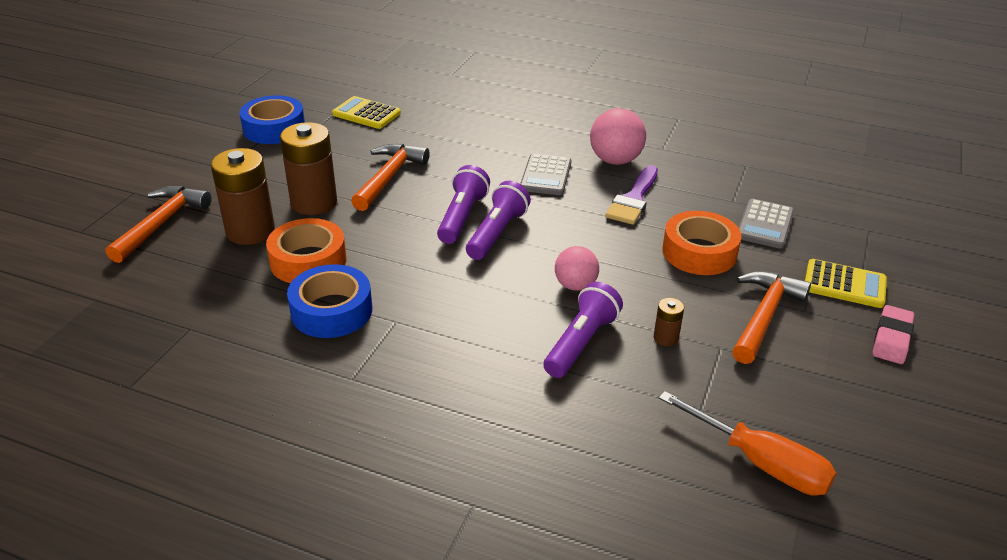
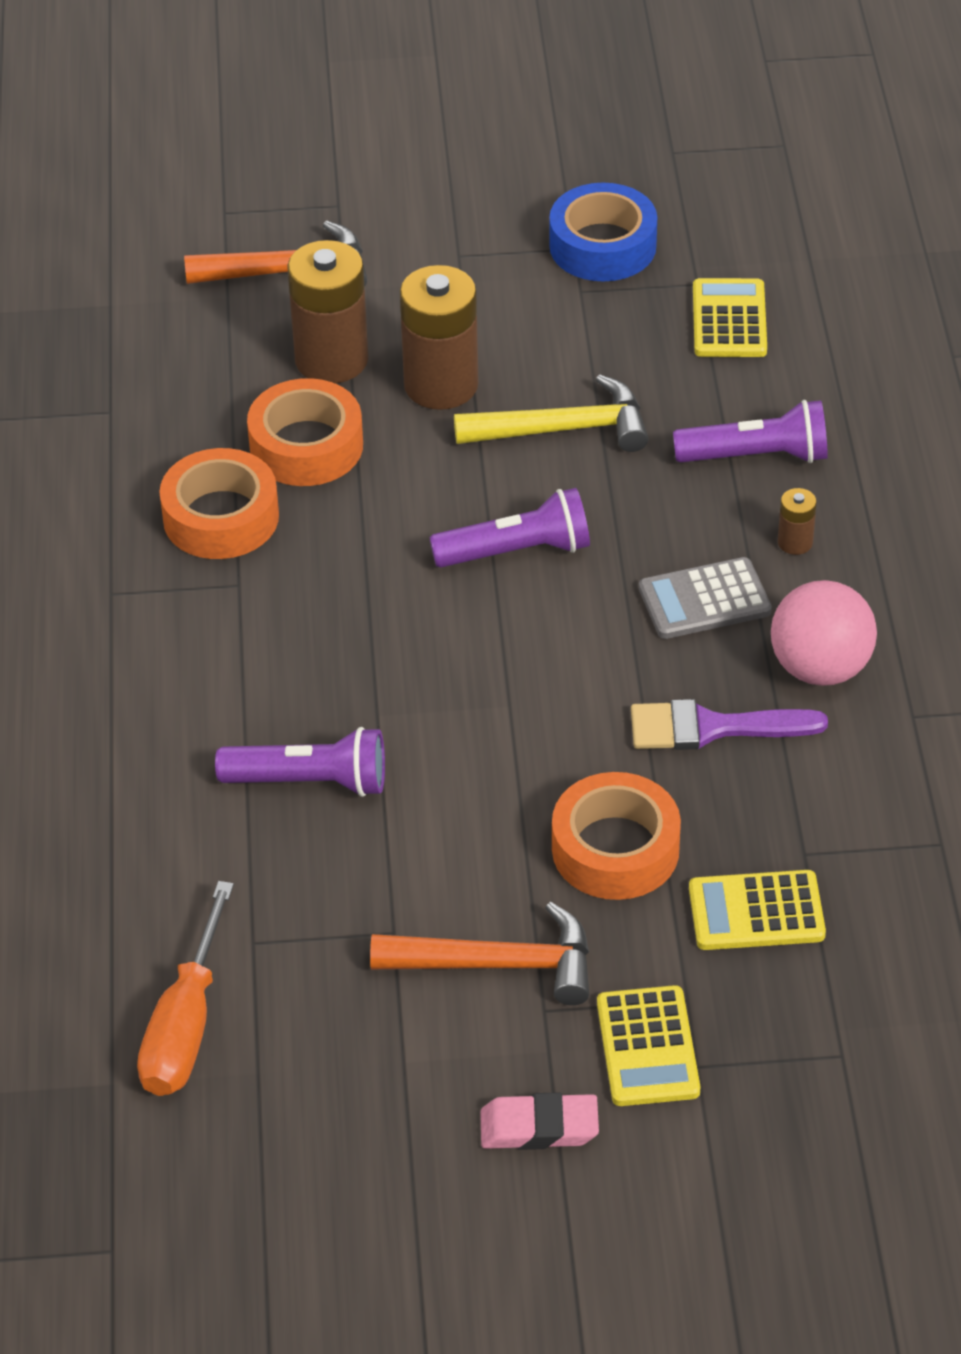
camera: 65 degrees right, 10 degrees up
(331, 311) = (221, 517): blue tape -> orange tape
(388, 177) = (563, 429): orange hammer -> yellow hammer
(497, 233) = (502, 604): purple flashlight -> purple flashlight (756, 456)
(575, 285) = (433, 734): pink ball -> none
(665, 338) = (376, 867): brown battery -> brown battery (795, 542)
(765, 224) = (756, 912): grey calculator -> yellow calculator

